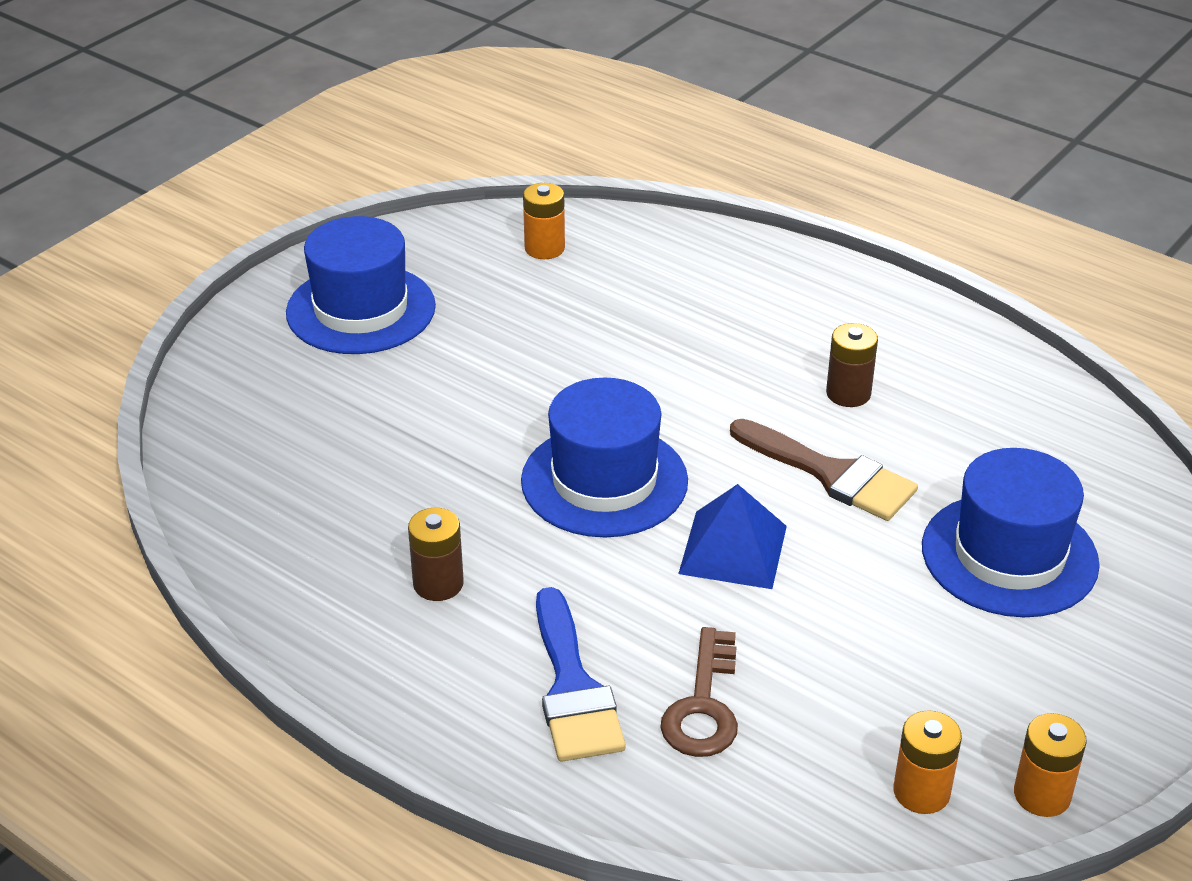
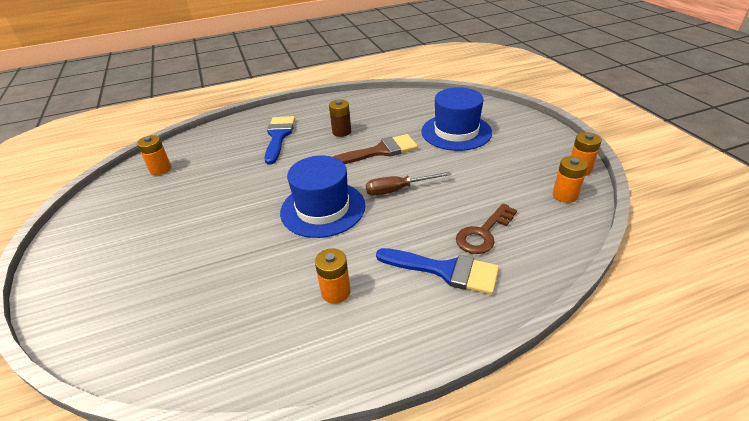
camera: 55 degrees left, 0 degrees up
(361, 309) = (111, 242): blue hat -> none
(438, 584) = (336, 292): brown battery -> orange battery
(703, 706) = (483, 233): brown key -> brown key turned 90 degrees clockwise
(733, 549) = (398, 190): blue pyramid -> brown screwdriver
(755, 322) = (278, 136): none -> blue brush

